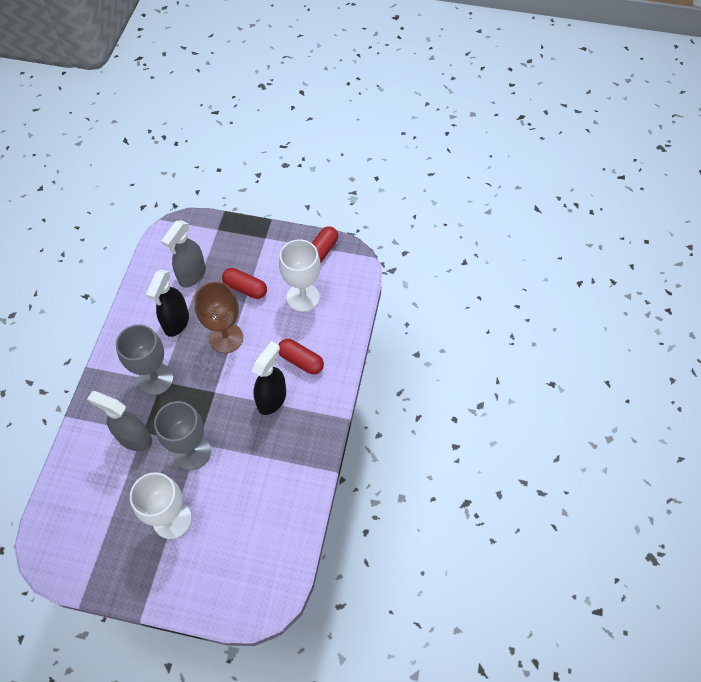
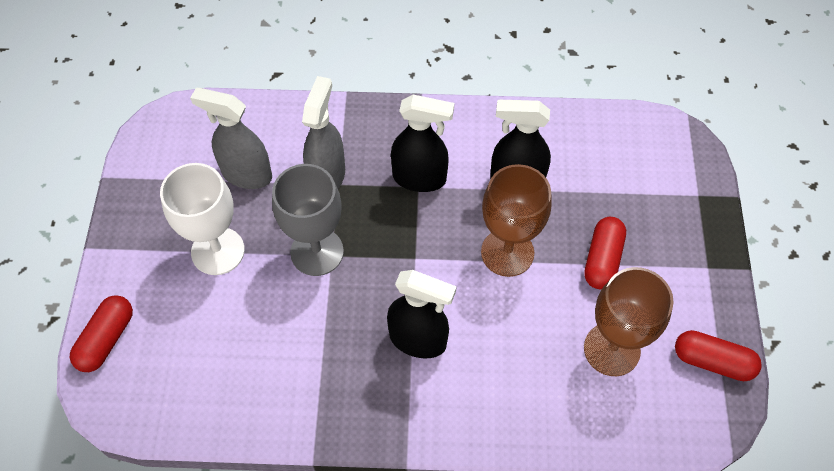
camera: 80 degrees right, 0 degrees up
(155, 379) = (420, 178): grey goblet -> black spray bottle
(192, 275) = (603, 181): grey spray bottle -> grey spray bottle (246, 174)
(301, 361) = (493, 369): red capsule -> red capsule (106, 339)
(303, 297) = (611, 349): white goblet -> brown goblet

